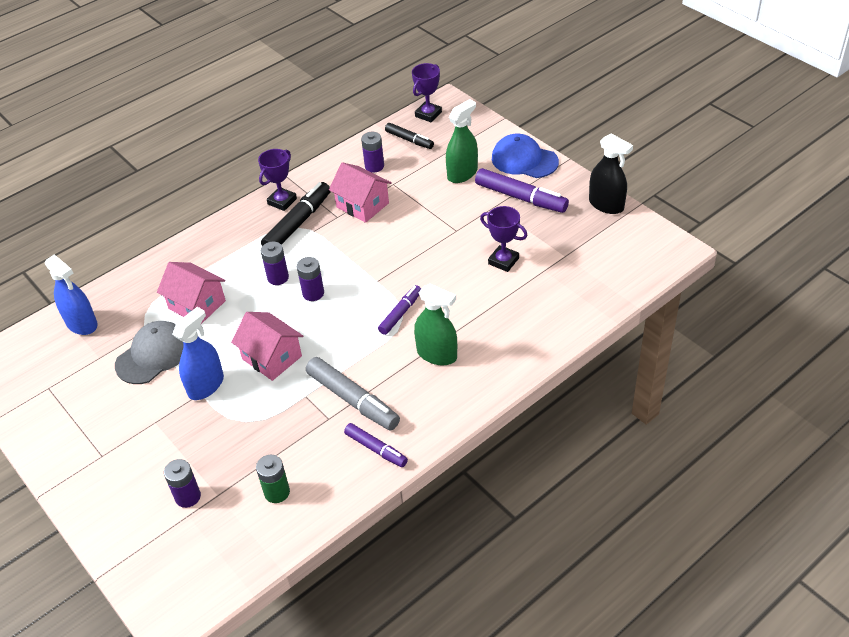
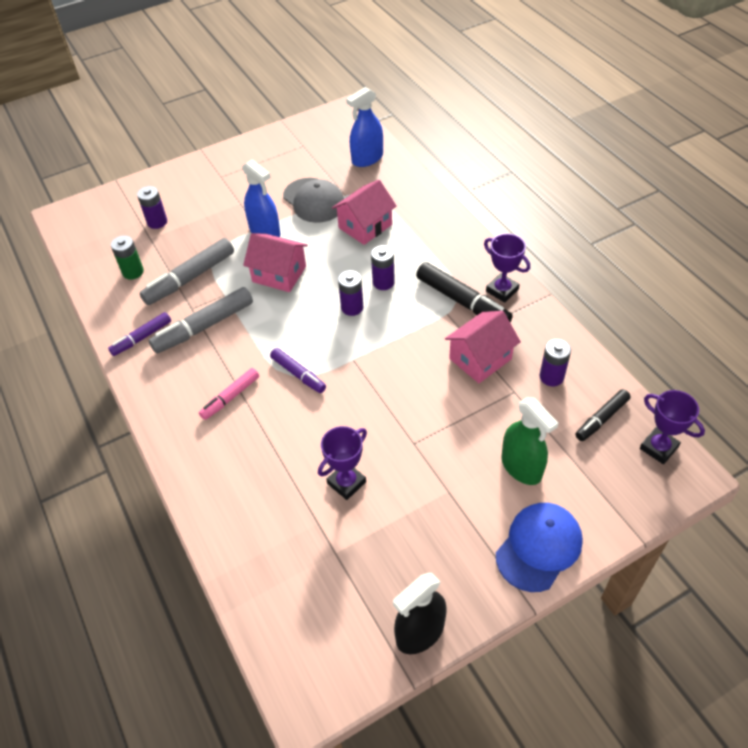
camera: 100 degrees right, 5 degrees up
(272, 357) = (279, 274): pink house -> pink house turned 60 degrees clockwise
(283, 433) = (190, 278): none -> grey marker
(437, 354) = (231, 397): green spray bottle -> pink marker
(520, 197) = (459, 526): purple marker -> none

